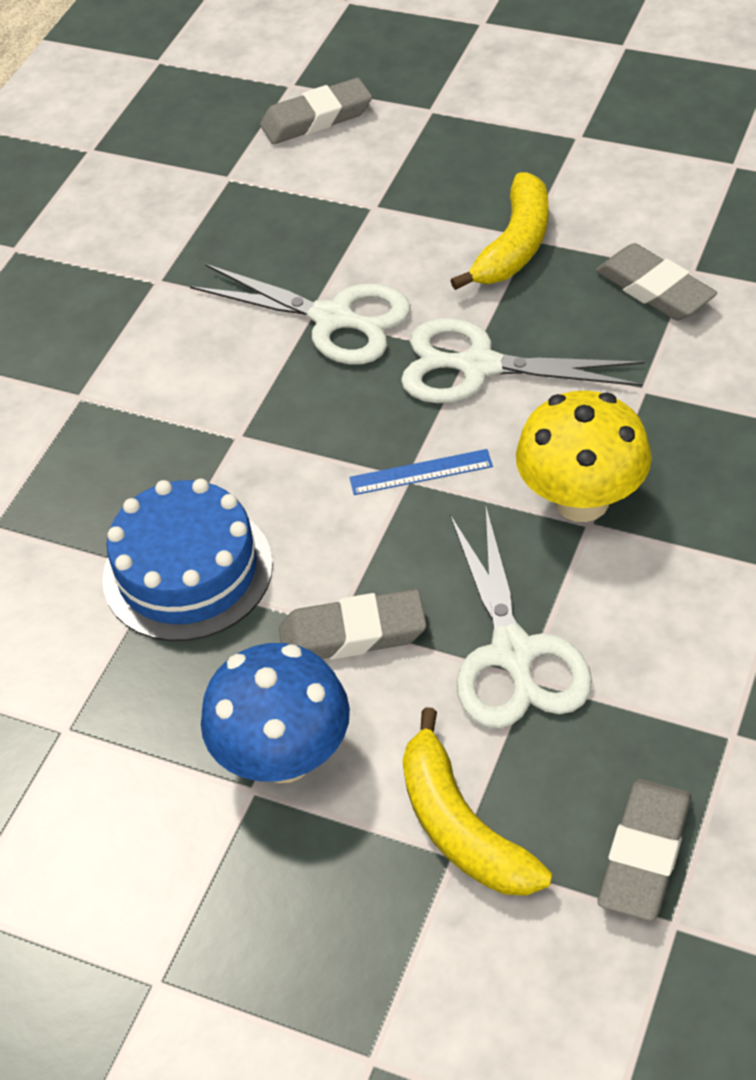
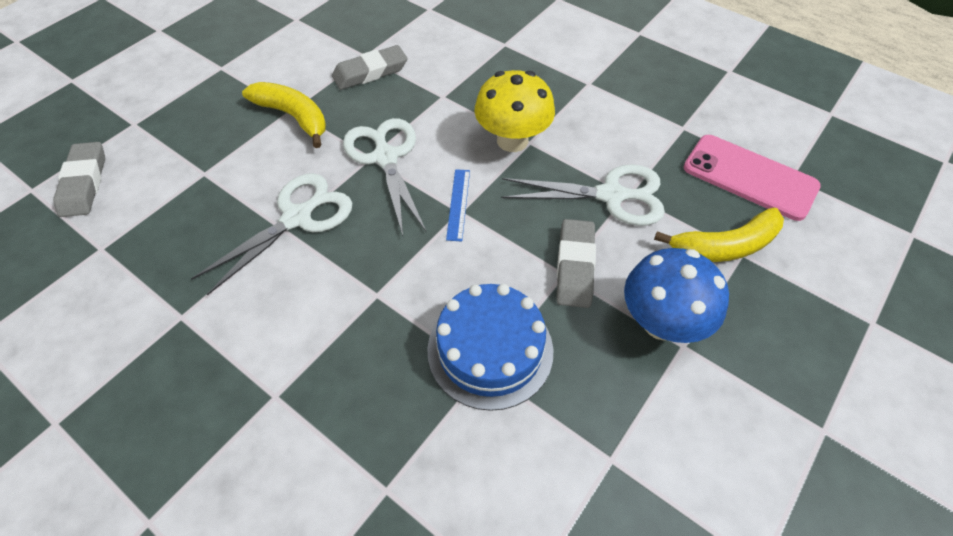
camera: 80 degrees left, 5 degrees up
(478, 366) = (385, 157): white scissors -> white scissors turned 135 degrees clockwise
(644, 854) = (750, 177): grey eraser -> pink phone

